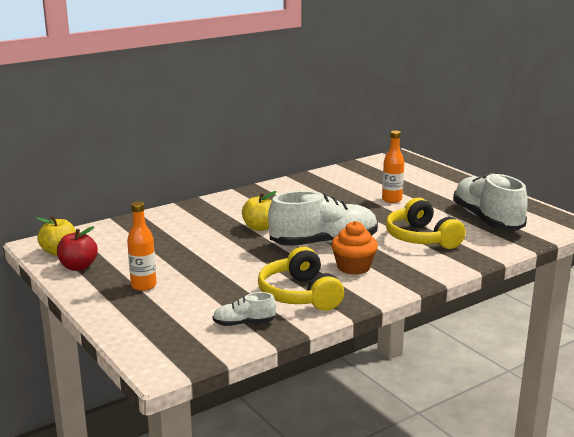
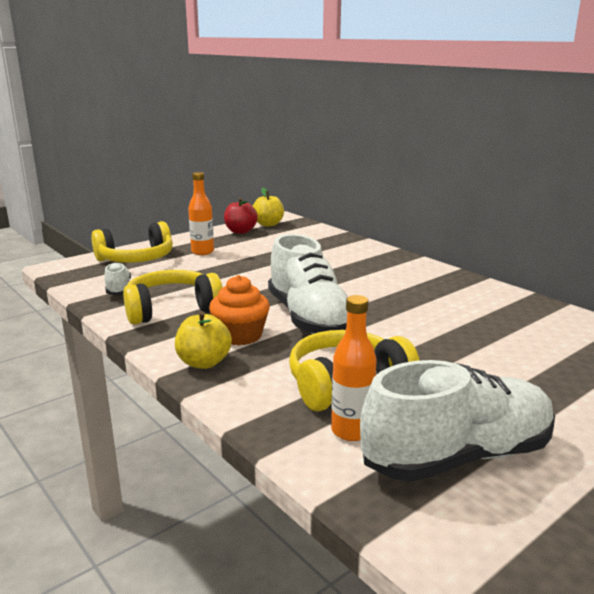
camera: 85 degrees right, 0 degrees up
(152, 321) = (136, 259): none -> yellow headphones
(259, 227) = (346, 285): yellow apple -> yellow apple (204, 362)
(392, 200) = (496, 363): orange bottle -> orange bottle (351, 431)

